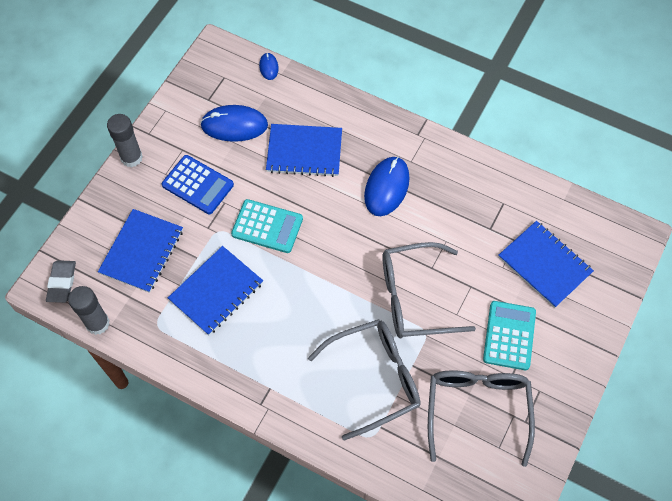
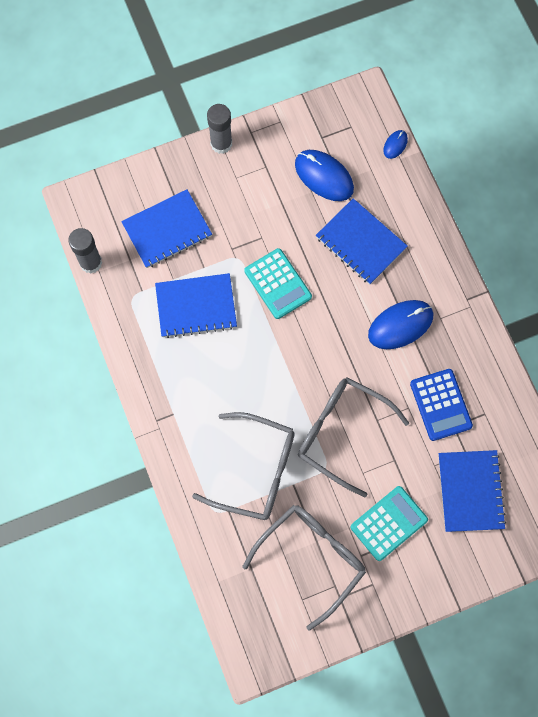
camera: 40 degrees right, 10 degrees up
(62, 283) = (90, 209): grey eraser -> none
(198, 185) = (253, 207): blue calculator -> blue calculator (440, 405)

